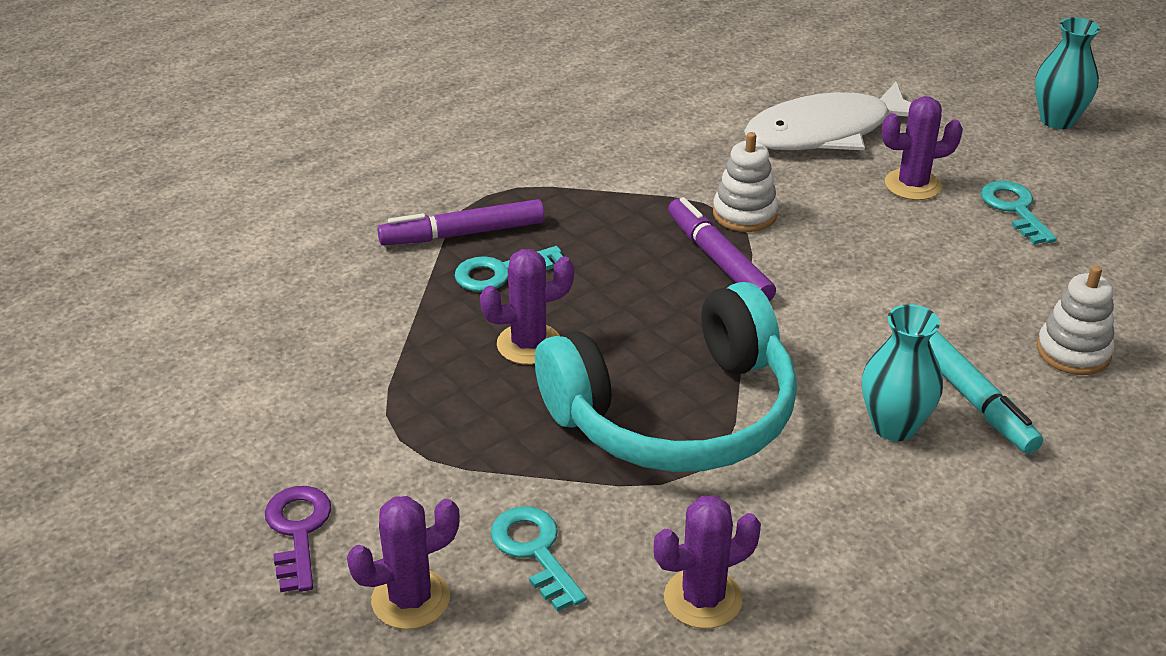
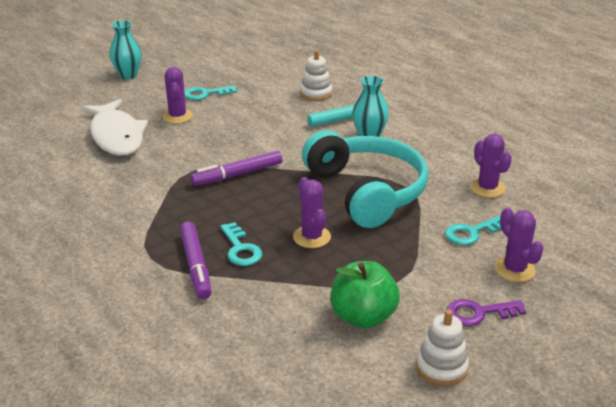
camera: 90 degrees left, 5 degrees down
(317, 395) = (363, 317): none -> green apple
(744, 214) = (194, 165): white stacking toy -> white stacking toy (441, 367)

